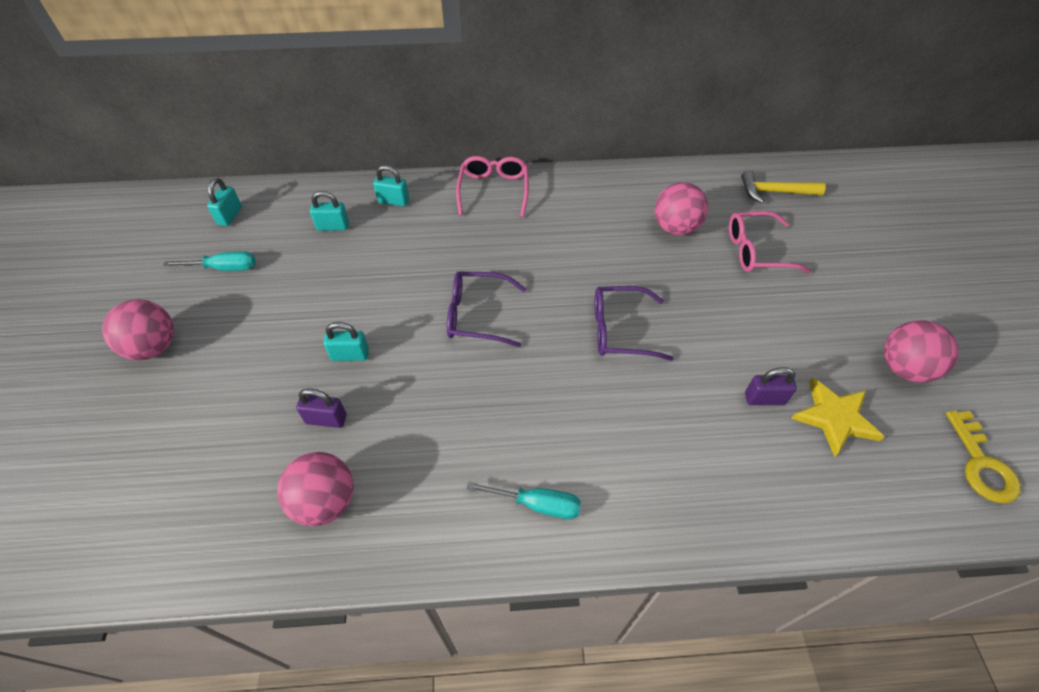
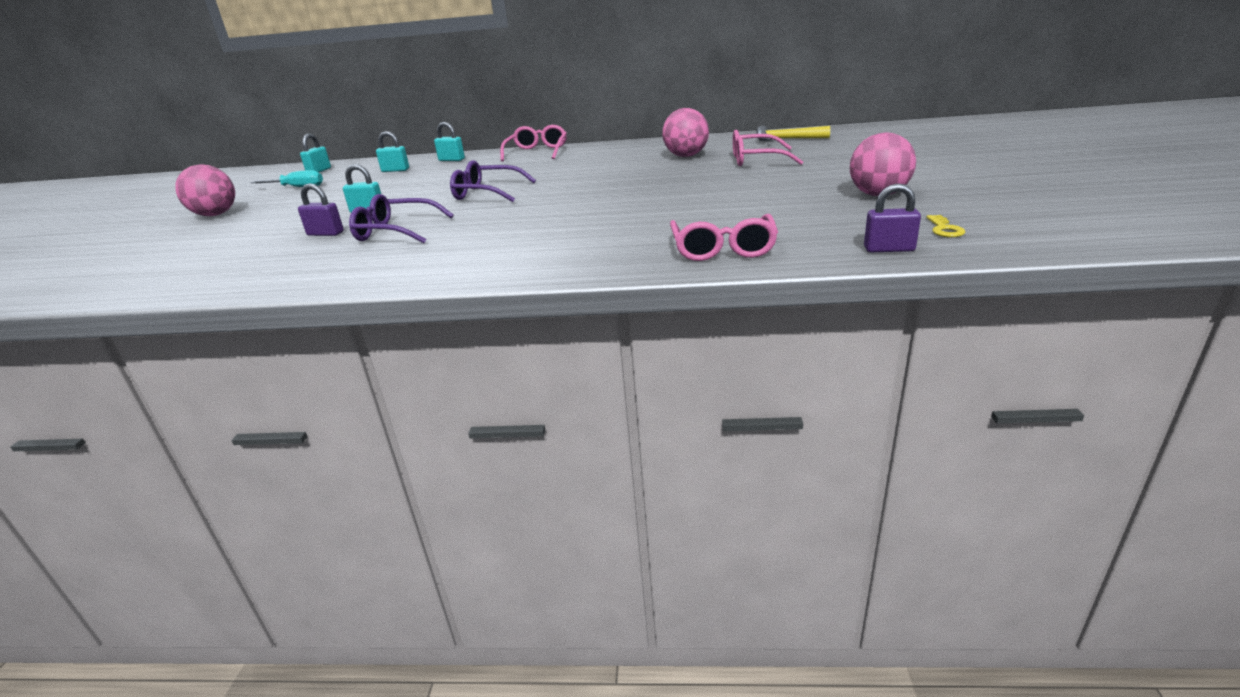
camera: 10 degrees right, 25 degrees down
(325, 501) = (294, 263): pink ball -> none
(537, 504) = (480, 259): turquoise screwdriver -> none
(620, 330) = (609, 193): purple glasses -> purple glasses (396, 231)
(764, 399) = (729, 212): purple padlock -> purple padlock (889, 249)
(783, 496) = (723, 249): none -> pink glasses
(834, 418) = (795, 216): yellow star -> none
(981, 464) = (944, 229): yellow key -> yellow key, size x0.56

